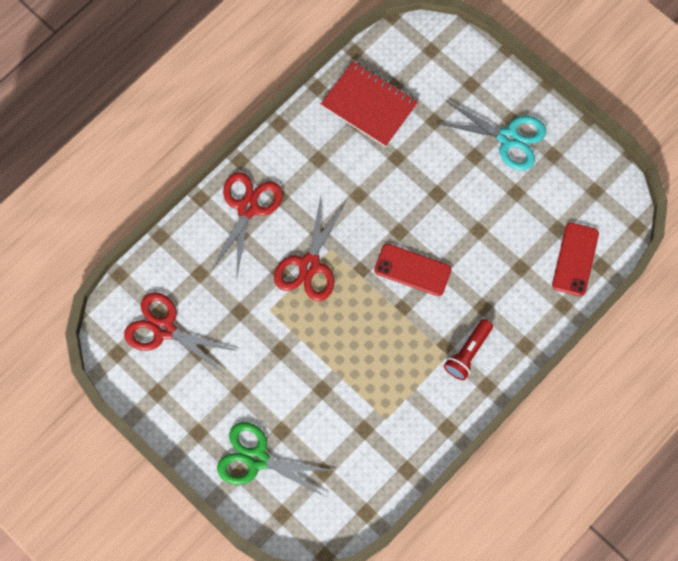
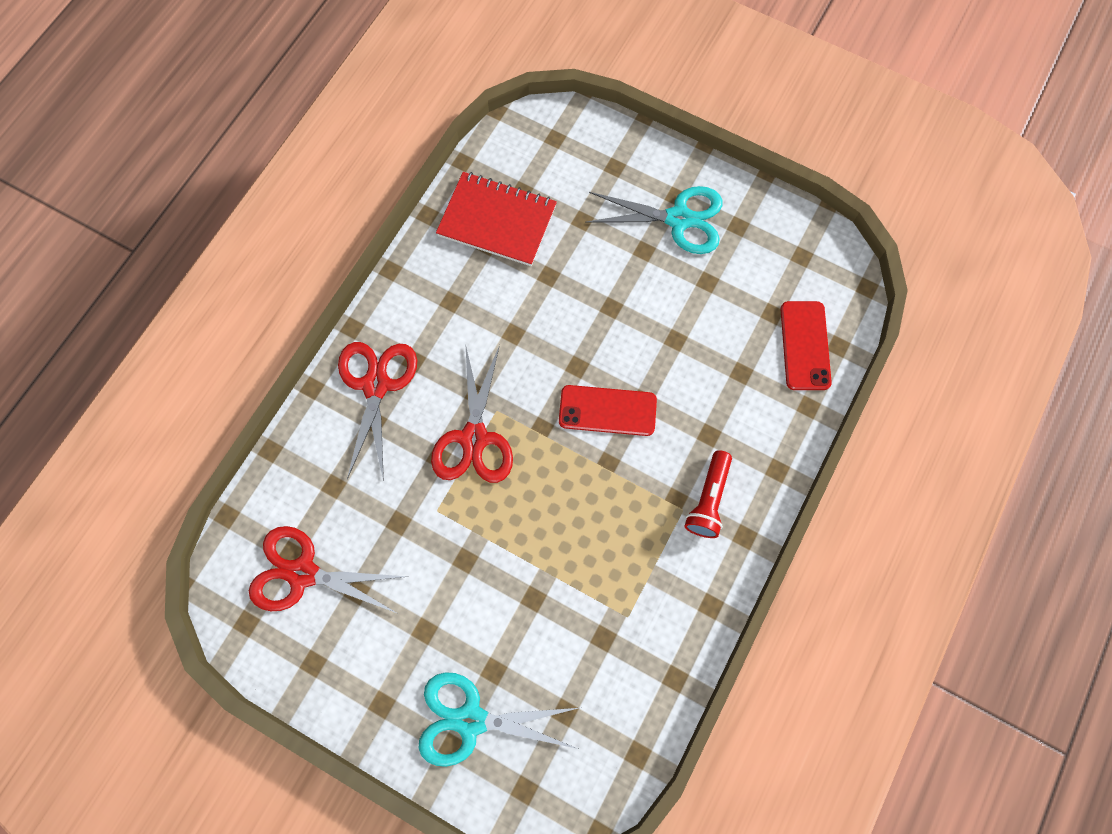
camera: 15 degrees left, 0 degrees up
(257, 459) = (471, 720): green scissors -> turquoise scissors

